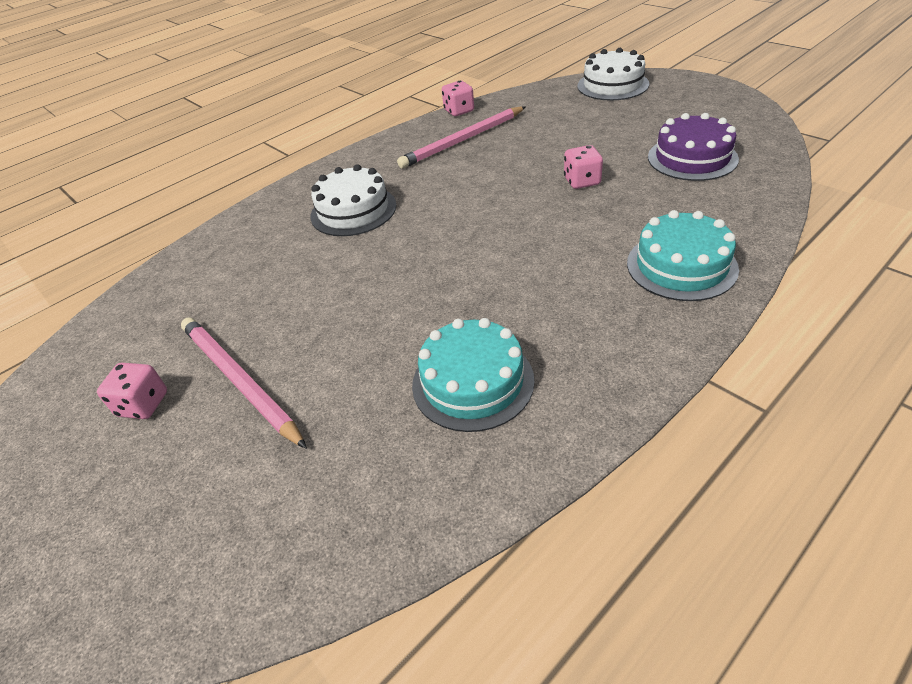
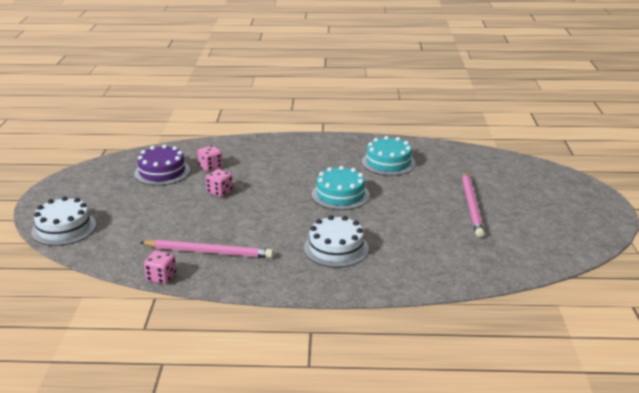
camera: 140 degrees left, 15 degrees down
(143, 404) = (518, 219): pink dice -> pink dice (210, 167)
(681, 266) = (266, 149): turquoise cake -> turquoise cake (340, 195)

